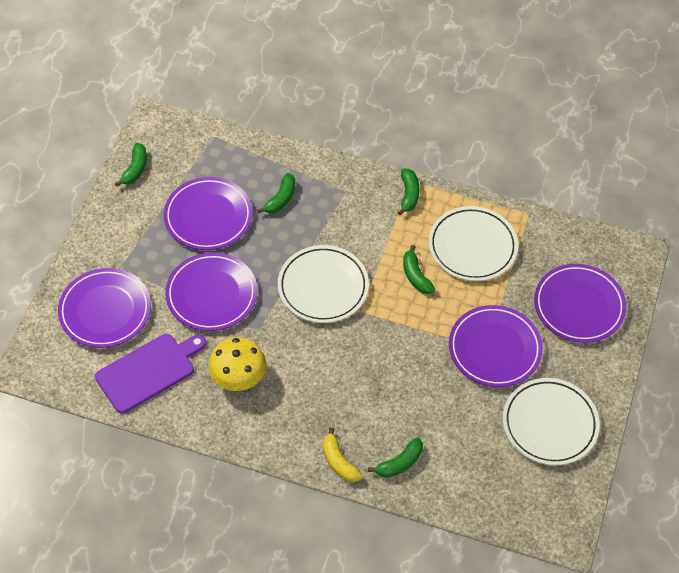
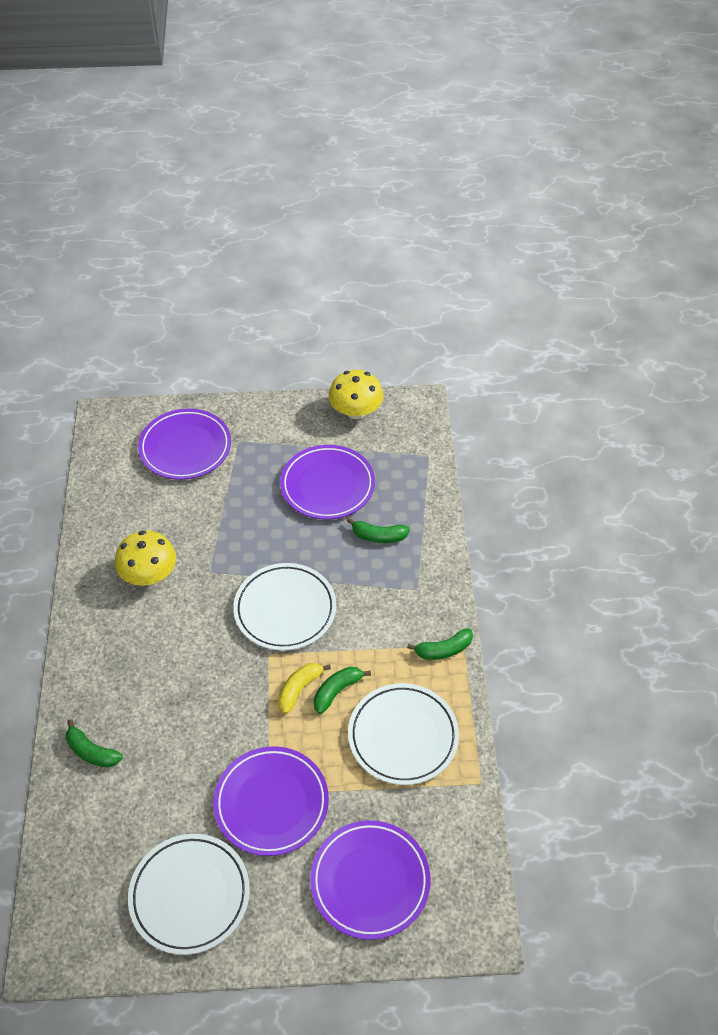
camera: 70 degrees right, 5 degrees down
(135, 169) = (356, 411): green banana -> yellow mushroom
(148, 371) = (131, 503): purple cutting board -> none
(211, 294) = (236, 520): purple plate -> none
(339, 461) = (77, 694): yellow banana -> yellow banana (299, 689)

